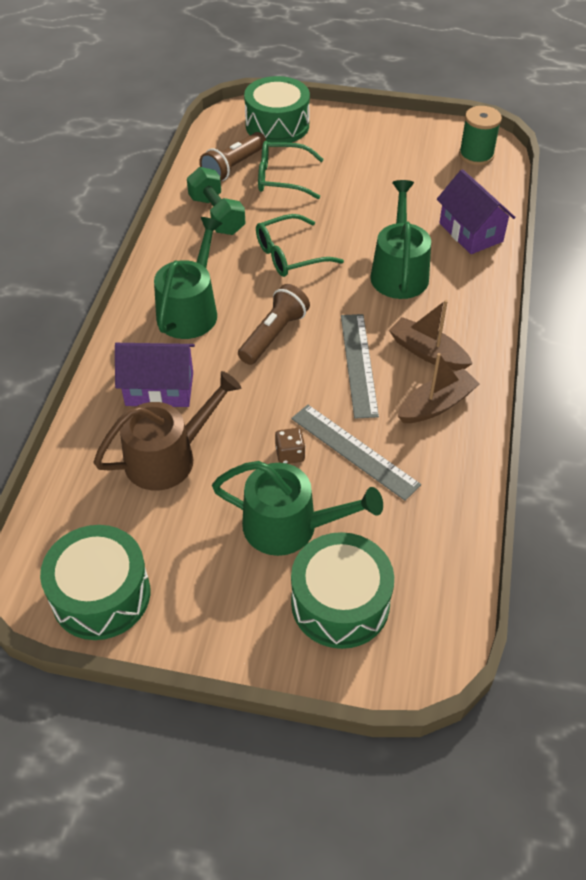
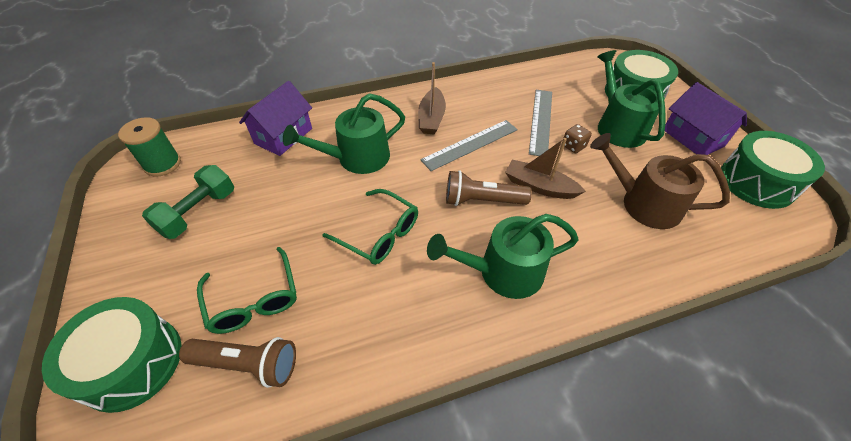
camera: 120 degrees left, 0 degrees up
(159, 389) = (599, 243): purple house -> purple house (693, 138)
(216, 215) = (352, 329): green dumbbell -> green dumbbell (199, 212)
(436, 405) = (472, 102): brown boat -> brown boat (539, 186)

